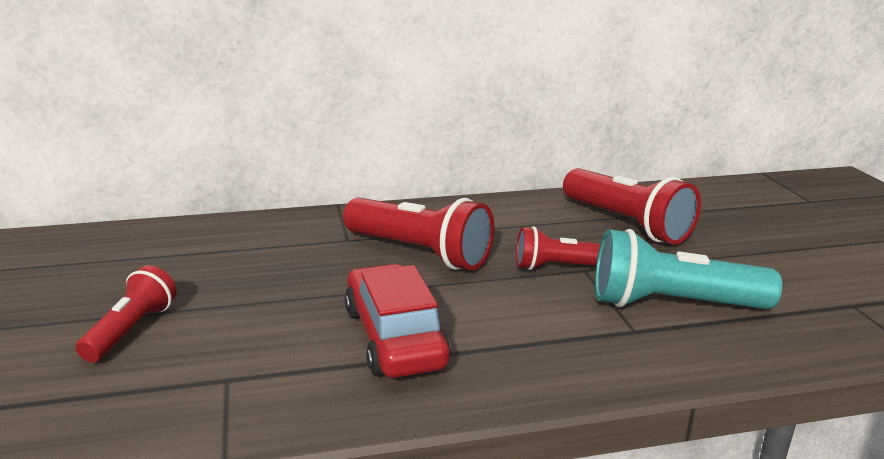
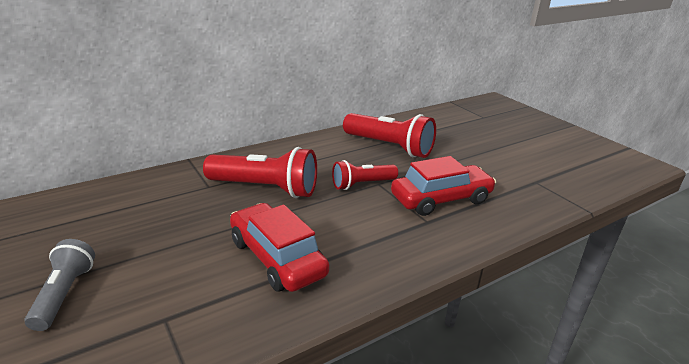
camera: 20 degrees left, 5 degrees up
(131, 330) = (64, 294): red flashlight -> grey flashlight
(673, 304) = (441, 199): turquoise flashlight -> red car

